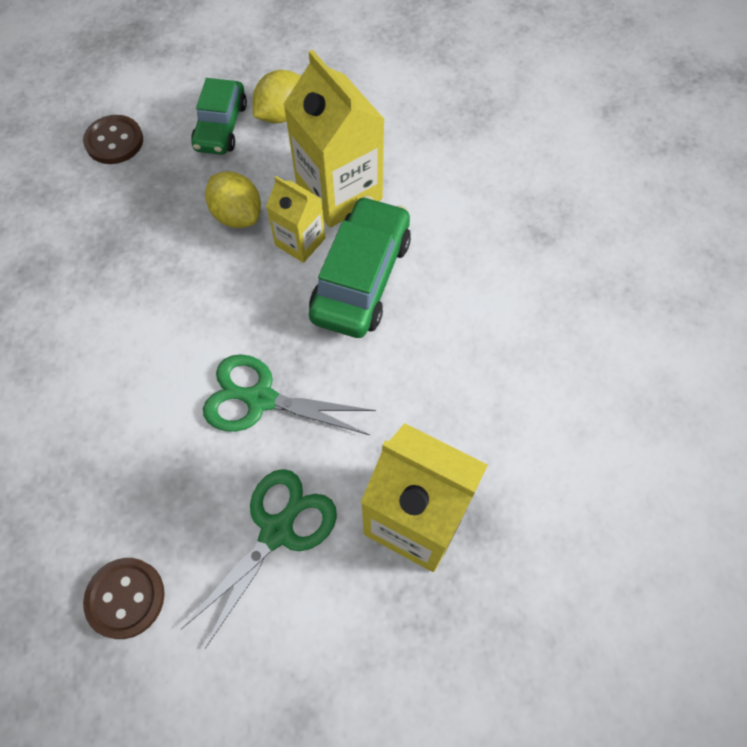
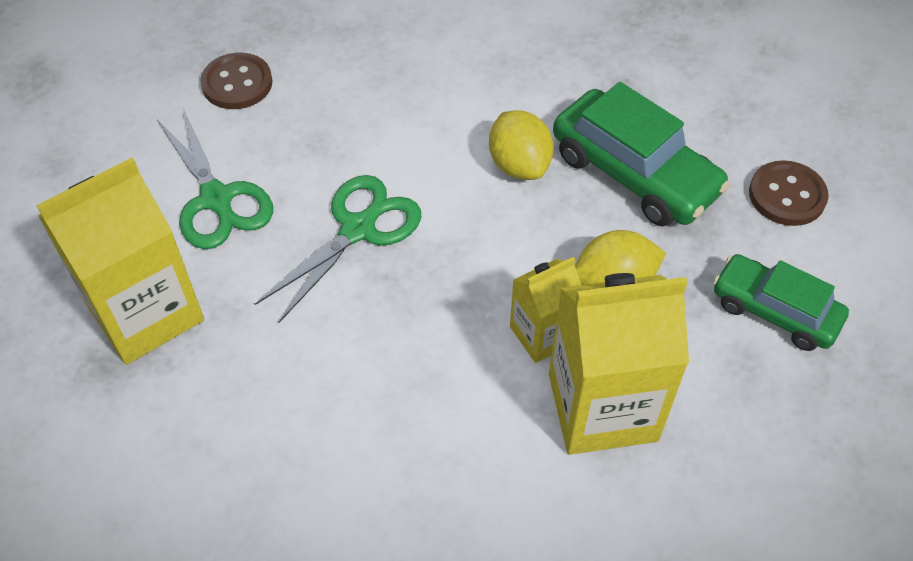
camera: 115 degrees right, 10 degrees down
(282, 114) = (773, 389): yellow lemon -> yellow lemon (519, 165)
(361, 278) = (456, 379): green car -> green car (634, 173)

